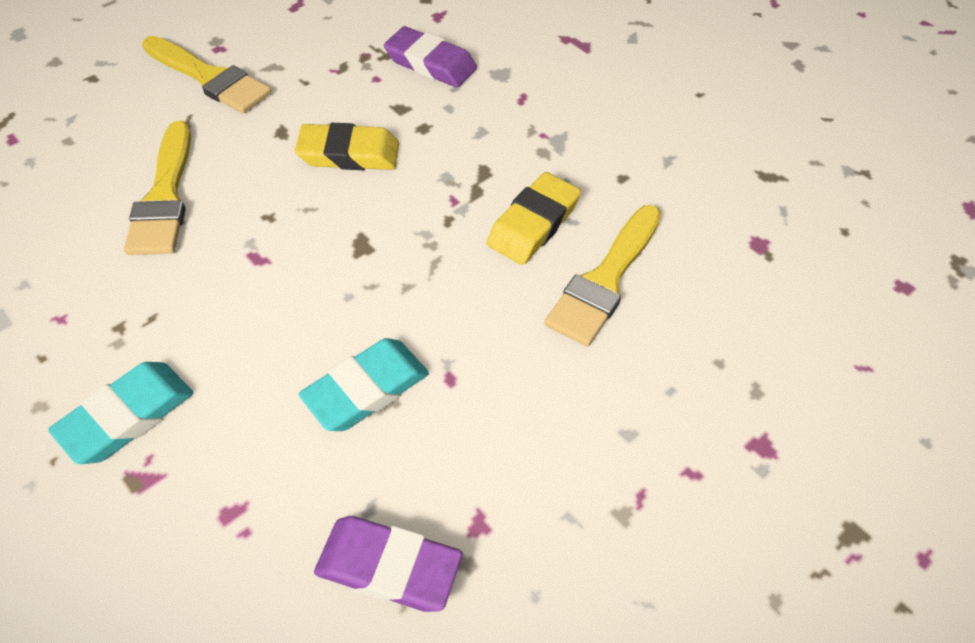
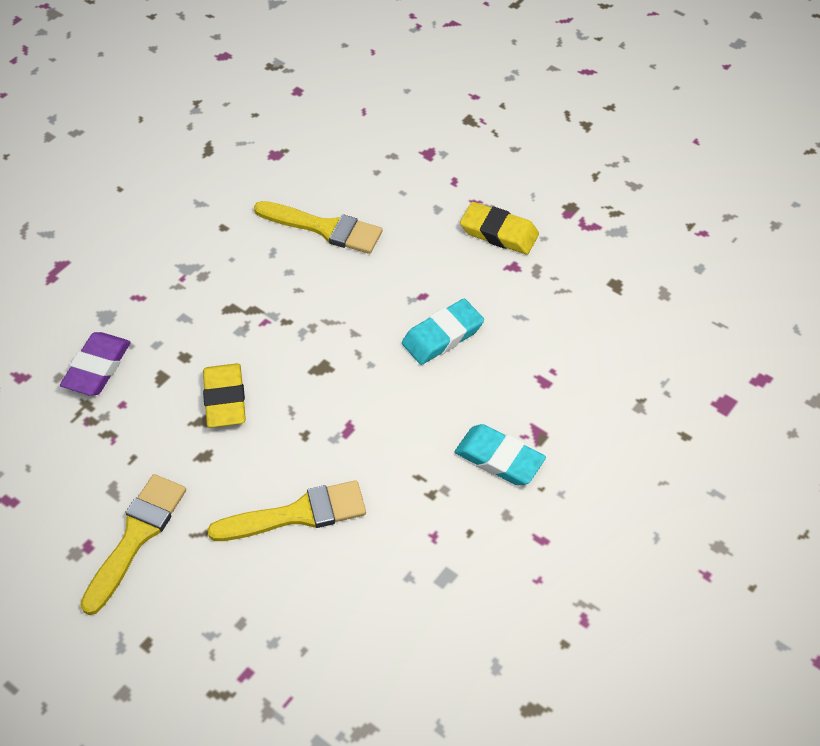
camera: 100 degrees left, 0 degrees up
(366, 389) = (442, 336): turquoise eraser -> turquoise eraser turned 75 degrees counterclockwise
(389, 567) = (550, 300): purple eraser -> none
(533, 224) = (280, 271): yellow eraser -> yellow eraser (499, 233)

